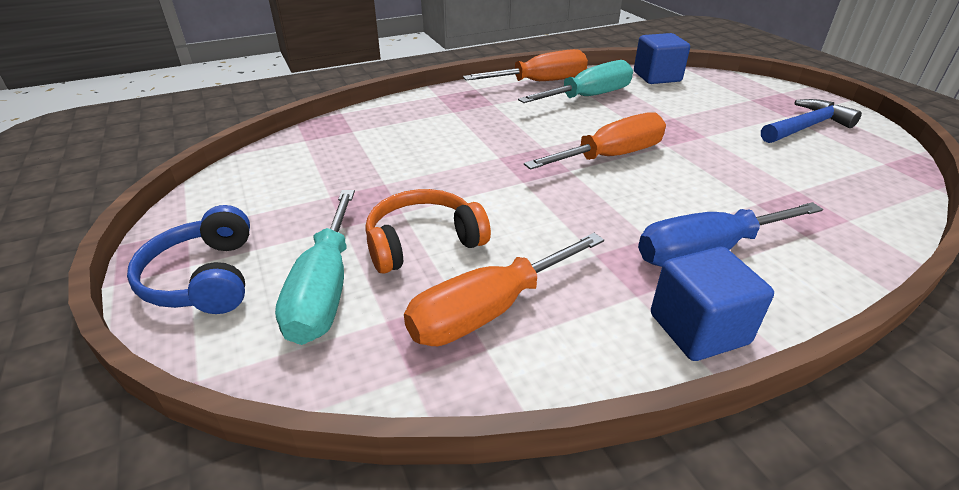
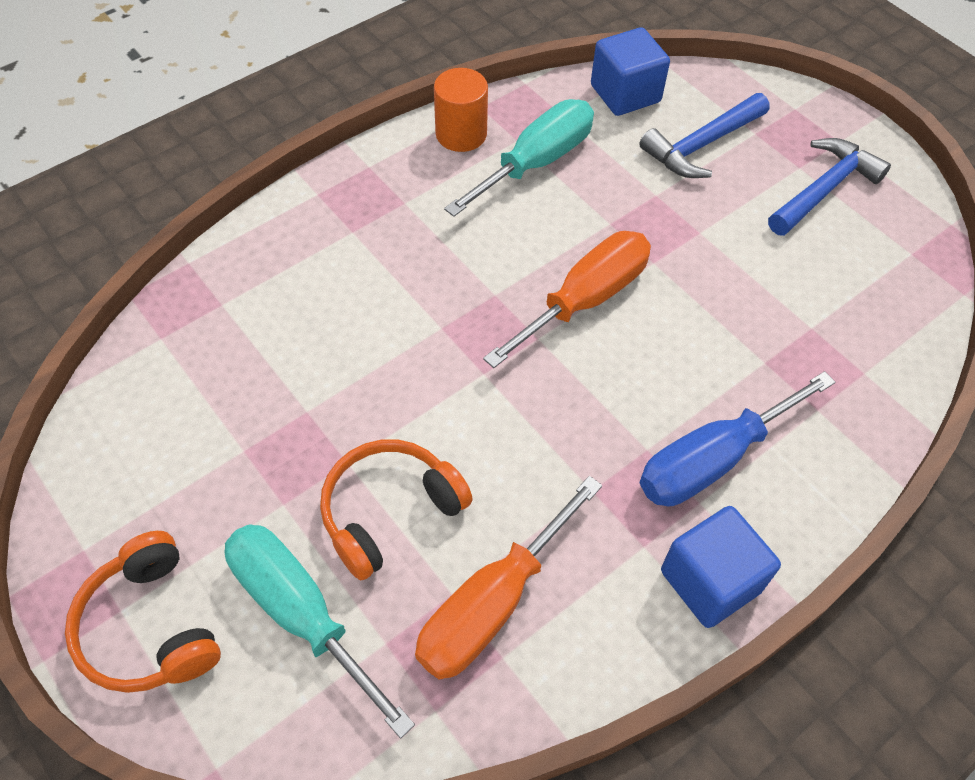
camera: 15 degrees left, 20 degrees up
(204, 278) = (150, 627): blue headphones -> orange headphones
(324, 290) = (301, 613): turquoise screwdriver -> turquoise screwdriver turned 150 degrees clockwise
(540, 82) = (461, 134): orange screwdriver -> orange cylinder
(710, 100) = (701, 145): none -> blue hammer

